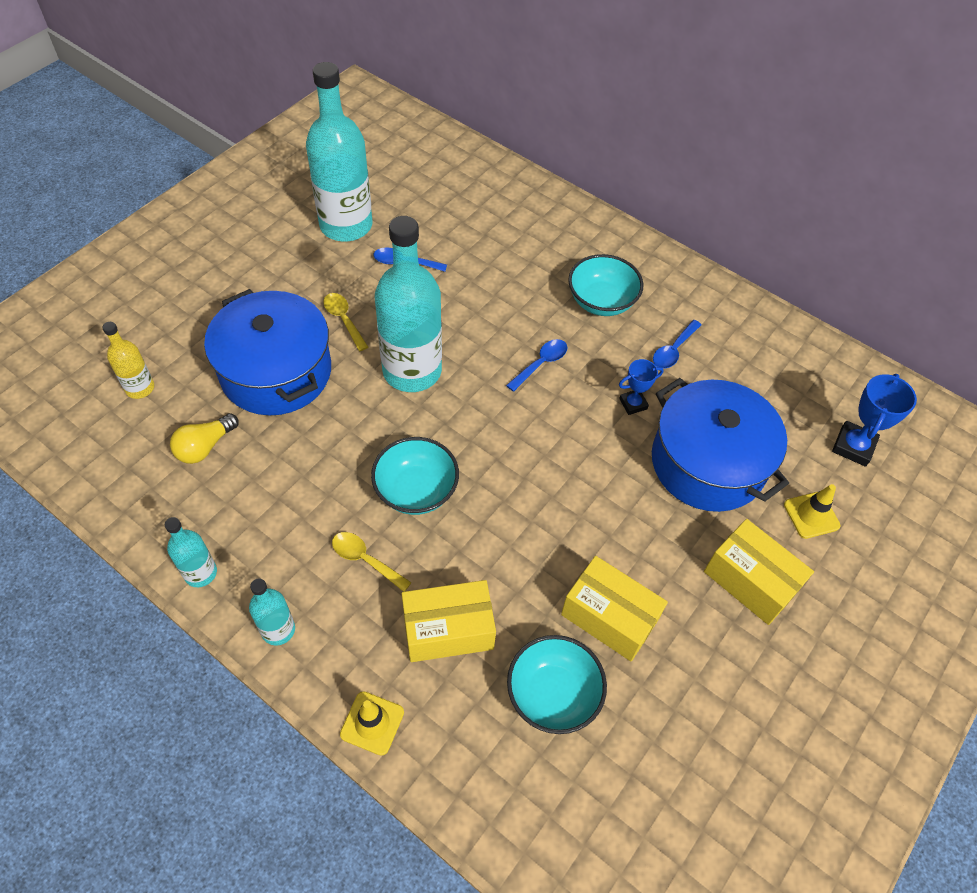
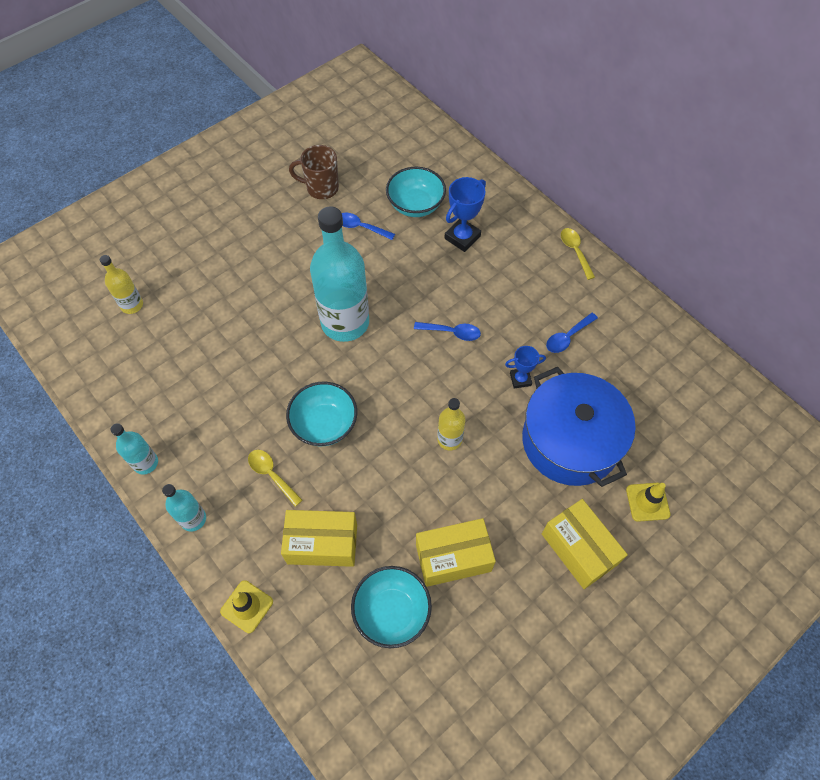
camera: 15 degrees right, 5 degrees up
(205, 446) = (170, 361): yellow light bulb -> none
(276, 372) = (238, 307): blue pot -> none
(344, 320) = (301, 270): yellow spoon -> yellow spoon (575, 251)
(346, 225) = (321, 188): turquoise bottle -> brown mug
(541, 364) = (451, 332): blue spoon -> blue spoon turned 45 degrees clockwise
(569, 483) = (449, 439): none -> yellow bottle
(601, 301) = (517, 284): turquoise bowl -> turquoise bowl (415, 205)
(609, 617) = (453, 557): yellow box -> yellow box turned 60 degrees counterclockwise
(853, 446) = (702, 447): blue trophy -> blue trophy (462, 237)

